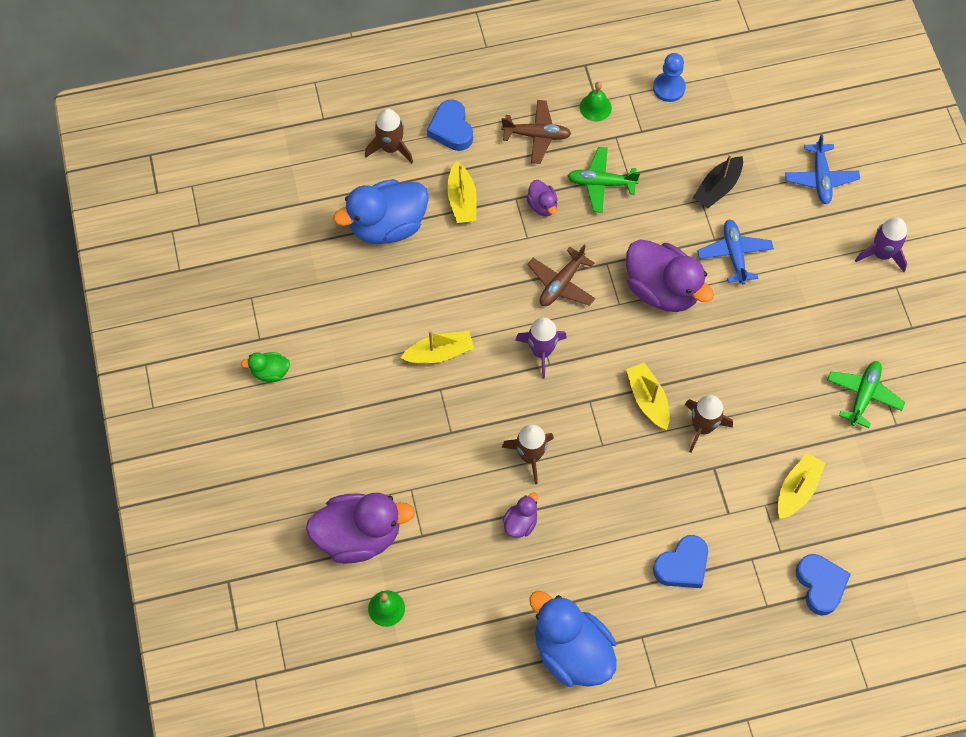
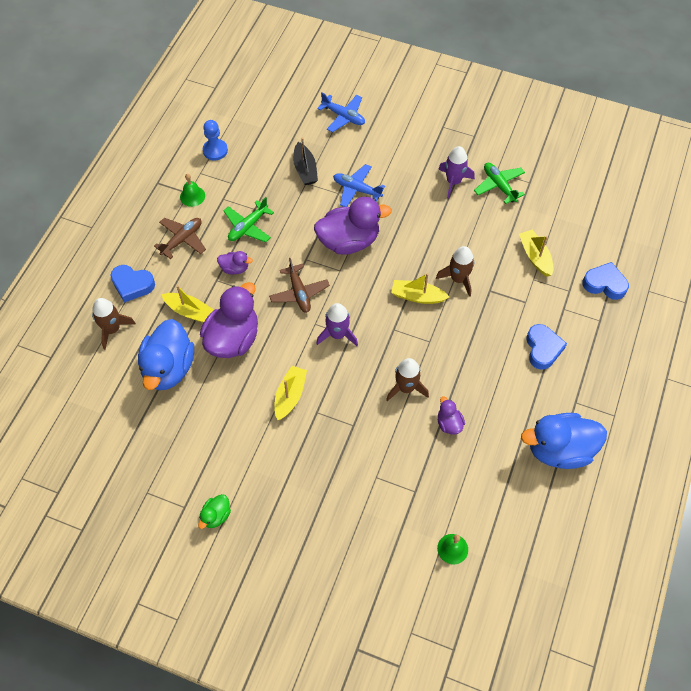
camera: 55 degrees left, 5 degrees down
(359, 535) = (386, 533): purple duck -> purple duck (233, 339)
(881, 254) = (416, 120): purple rocket -> purple rocket (453, 182)

